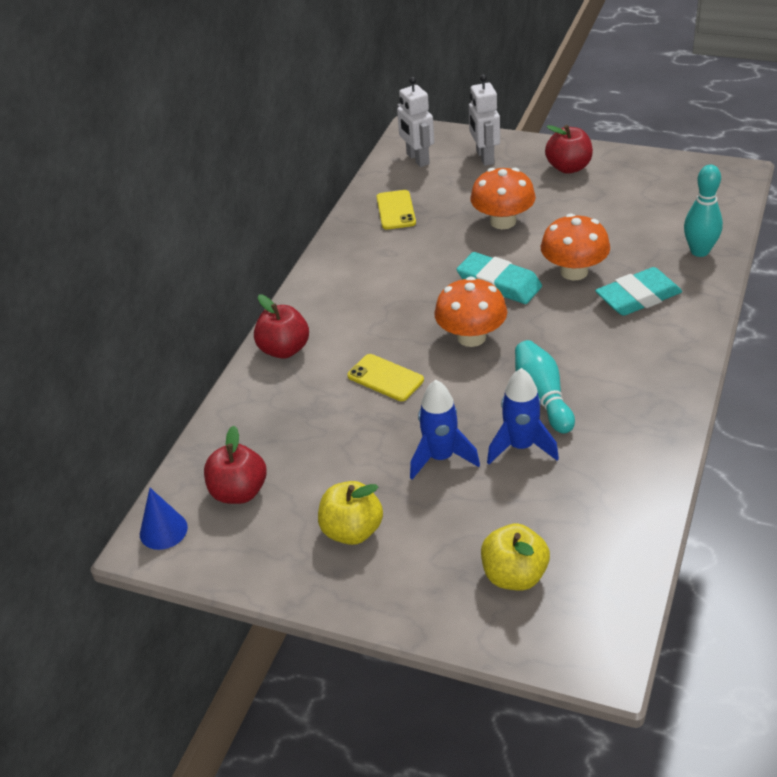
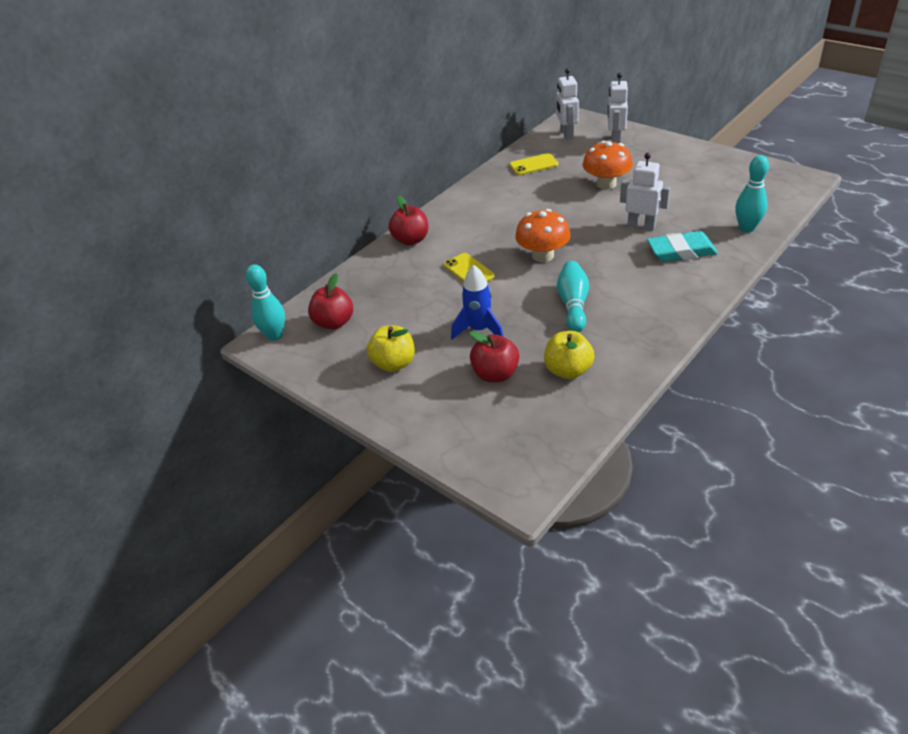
camera: 20 degrees right, 0 degrees up
(163, 530) = (275, 335): blue cone -> turquoise bowling pin
(396, 210) = (533, 165): yellow phone -> yellow phone turned 60 degrees clockwise
(499, 283) = (581, 224): turquoise eraser -> none
(514, 576) = (489, 419): yellow apple -> yellow apple (568, 370)
(521, 447) = (539, 334): blue rocket -> none
(568, 167) = (674, 155): red apple -> red apple (495, 374)
(574, 271) = (641, 226): orange mushroom -> white robot

